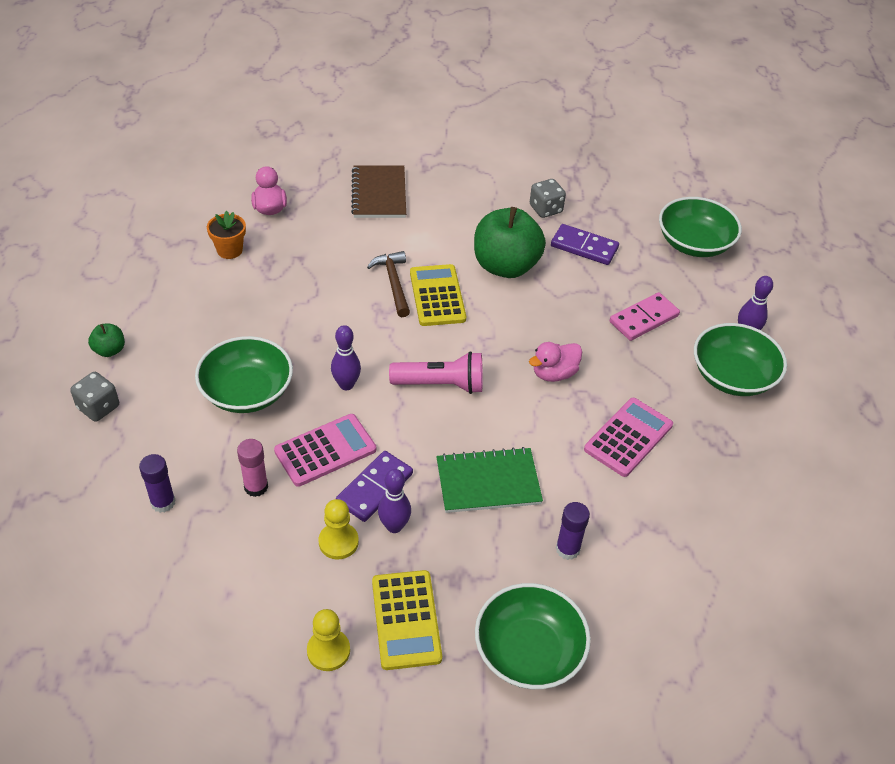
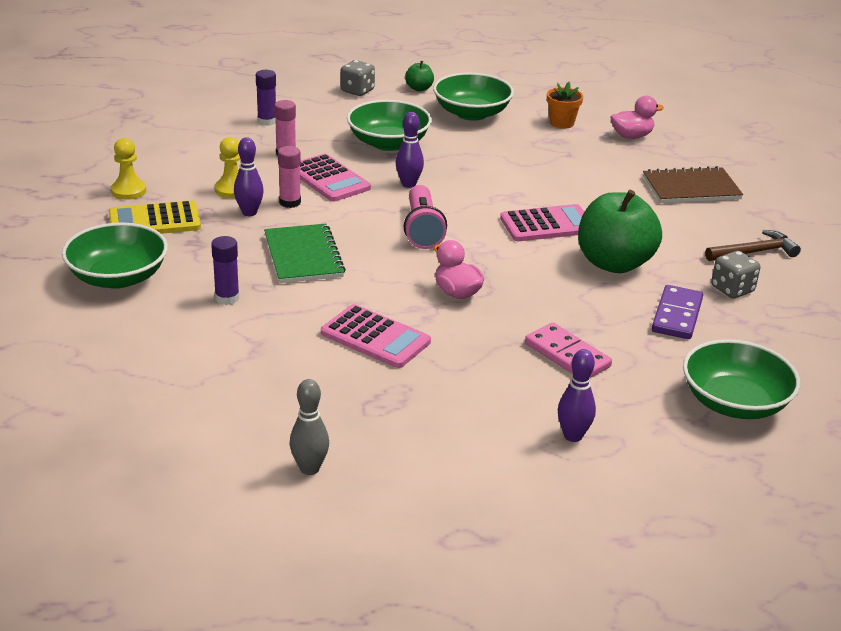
camera: 85 degrees right, 15 degrees down
(375, 488) = (290, 202): purple domino -> pink glue stick
(393, 283) = (555, 201): brown hammer -> brown hammer (754, 252)
(437, 296) = (547, 225): yellow calculator -> pink calculator
(732, 376) = (491, 418): green bowl -> green bowl (471, 113)
(814, 495) = (309, 468): none -> grey bowling pin

